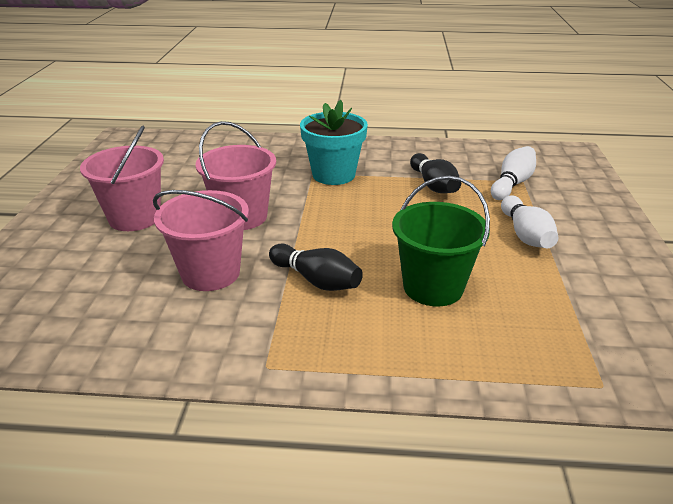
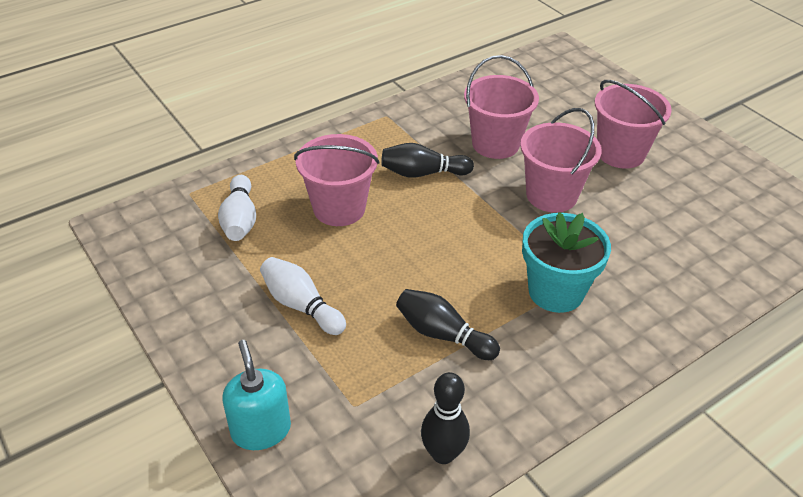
camera: 140 degrees right, 10 degrees up
(433, 287) = (339, 208): green bucket -> pink bucket
(485, 152) = (443, 454): none -> black bowling pin
(512, 184) = (362, 391): white bowling pin -> white bowling pin (240, 220)
(592, 192) = (261, 430): none -> turquoise soap dispenser

